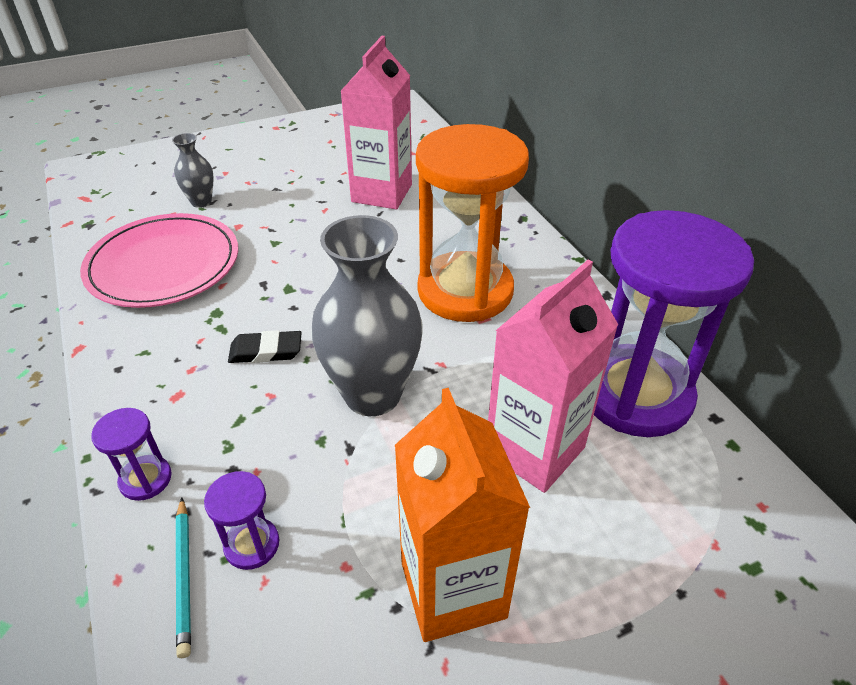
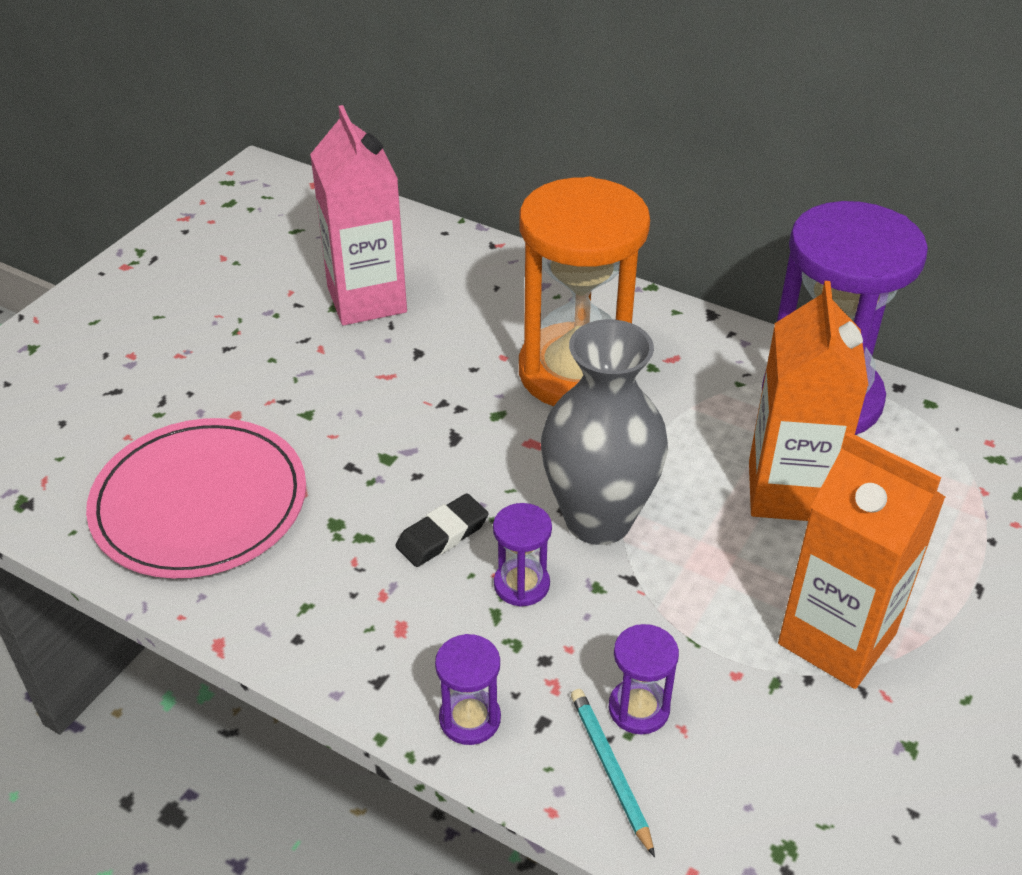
camera: 35 degrees left, 0 degrees up
(184, 576) = (610, 770): turquoise pencil -> turquoise pencil turned 150 degrees counterclockwise
(201, 202) = (148, 406): grey vase -> none
(276, 410) = (521, 584): none -> purple hourglass
(535, 450) = (788, 491): pink carton -> orange carton

